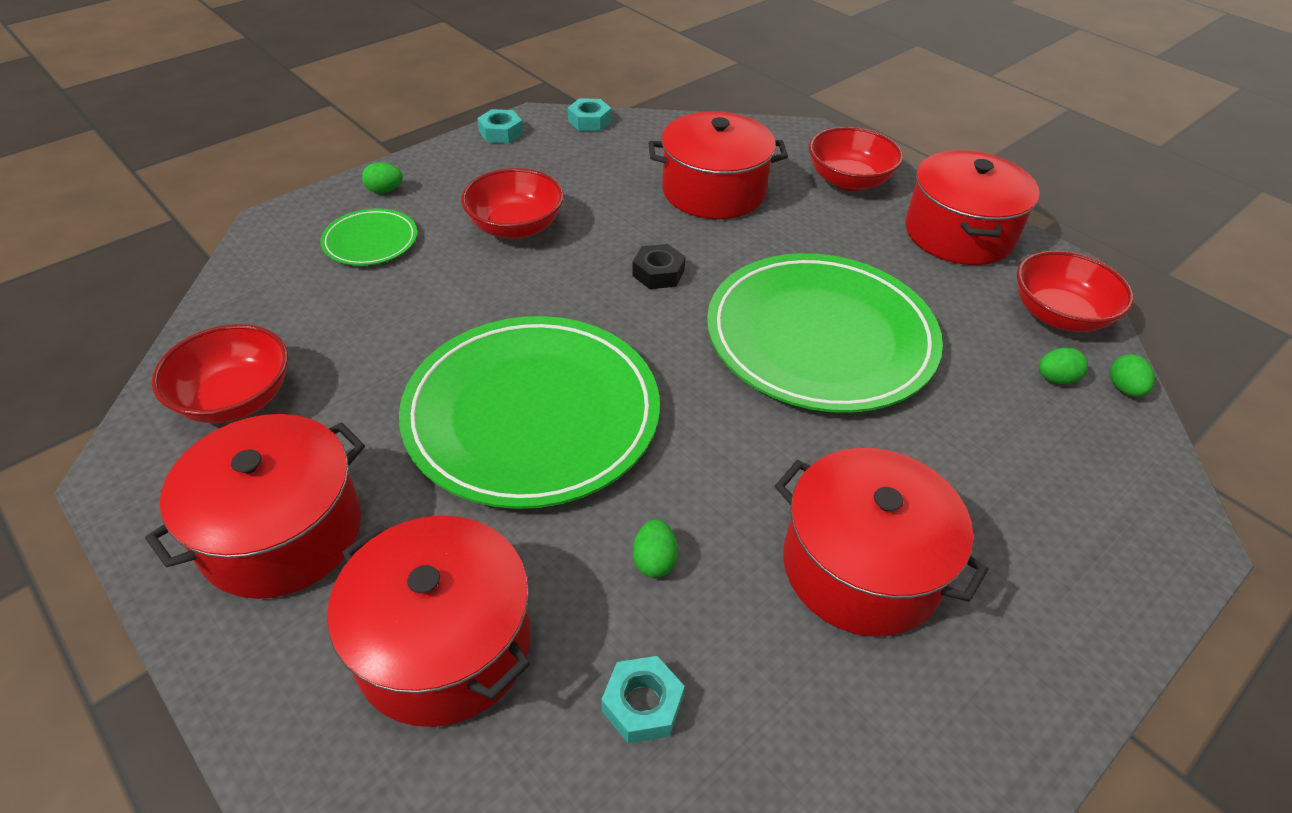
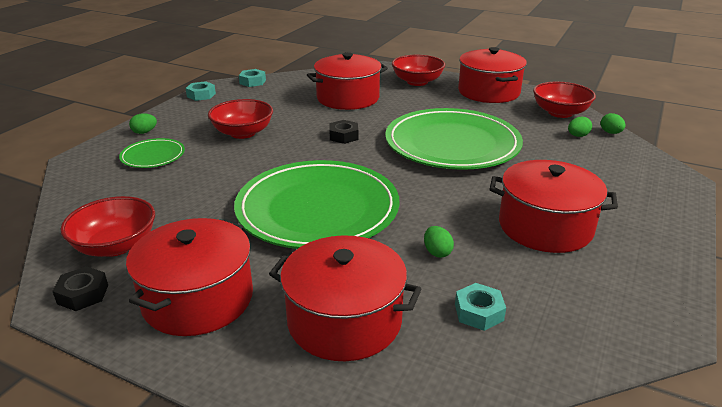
camera: 20 degrees left, 15 degrees down
(154, 472) = (83, 294): none -> black nut

